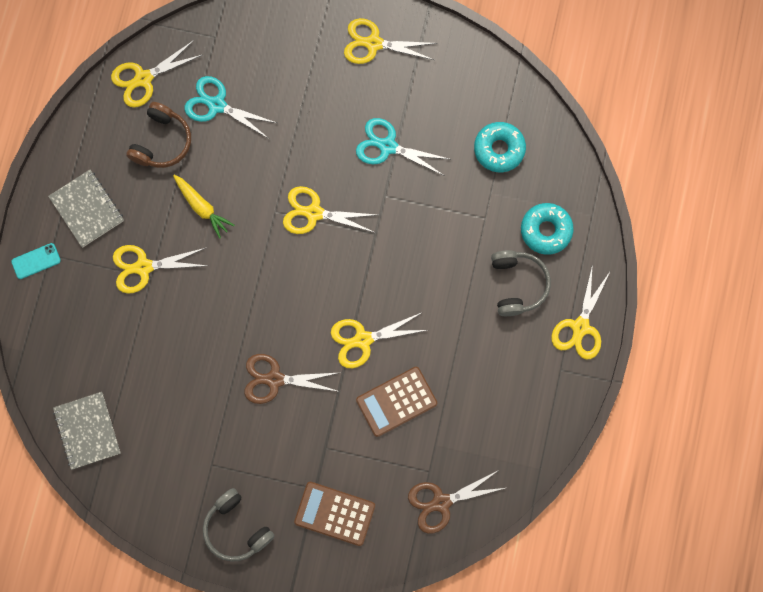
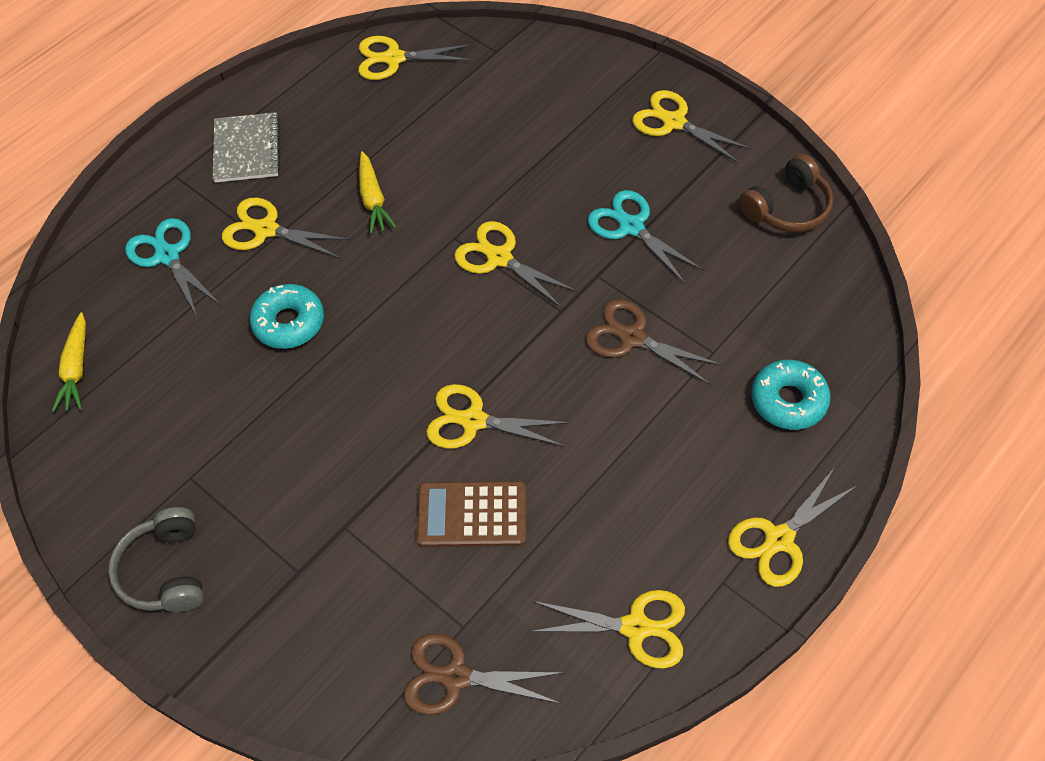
camera: 30 degrees right, 20 degrees down
(36, 261) = (156, 175): turquoise phone -> none
(87, 431) = (76, 369): grey notebook -> yellow carrot
(162, 142) = (373, 121): brown headphones -> brown headphones (787, 208)
(216, 105) = (456, 111): turquoise scissors -> turquoise scissors (167, 255)
(274, 379) = (334, 415): brown scissors -> brown scissors (632, 338)
(335, 513) = (302, 617): brown calculator -> none
(499, 149) = (772, 285): turquoise donut -> turquoise donut (289, 323)
(517, 284) = (716, 447): grey headphones -> none
(525, 422) = (636, 627): none -> yellow scissors

